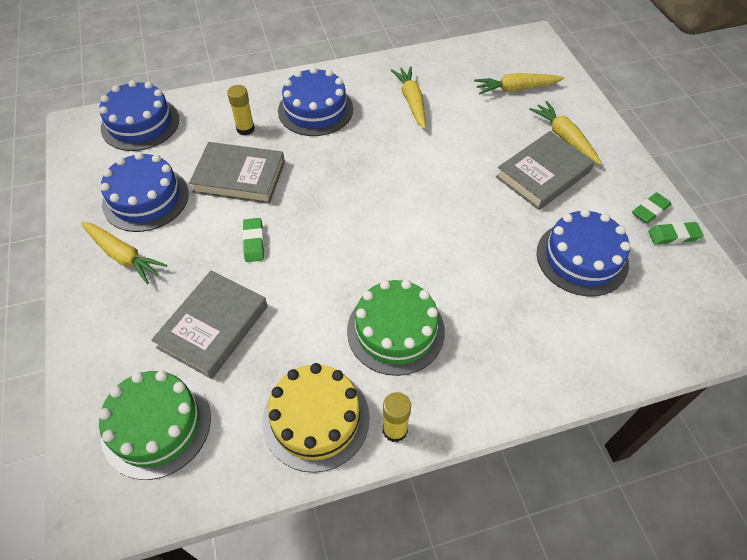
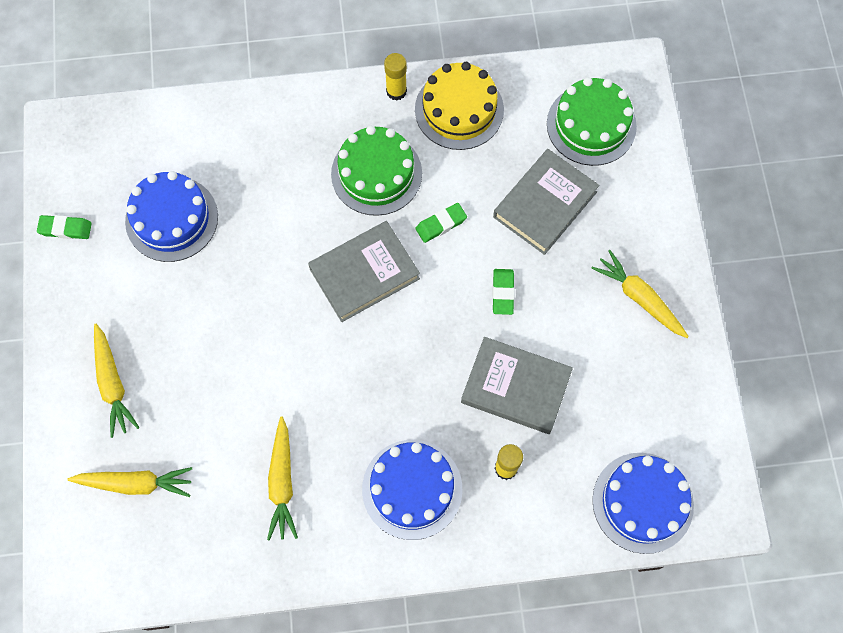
camera: 170 degrees left, 15 degrees up
(146, 198) = (623, 372): blue cake -> none
(543, 174) = (163, 332): grey book -> grey book (364, 273)
(650, 210) = (71, 263): green eraser -> green eraser (441, 224)

